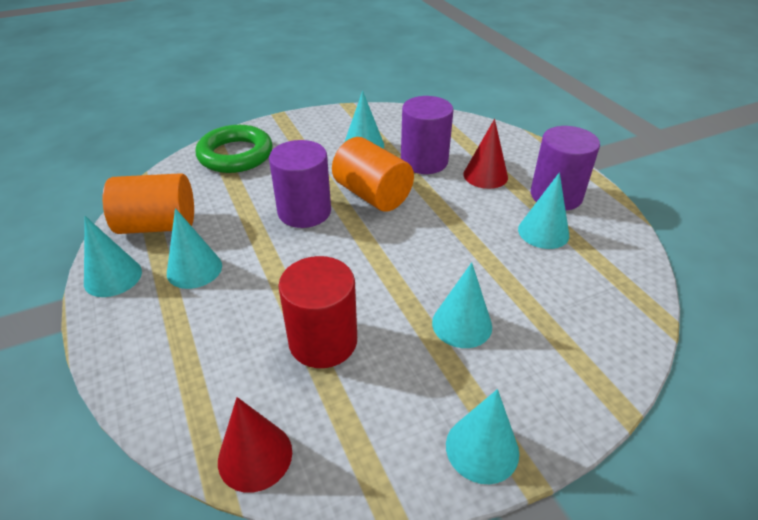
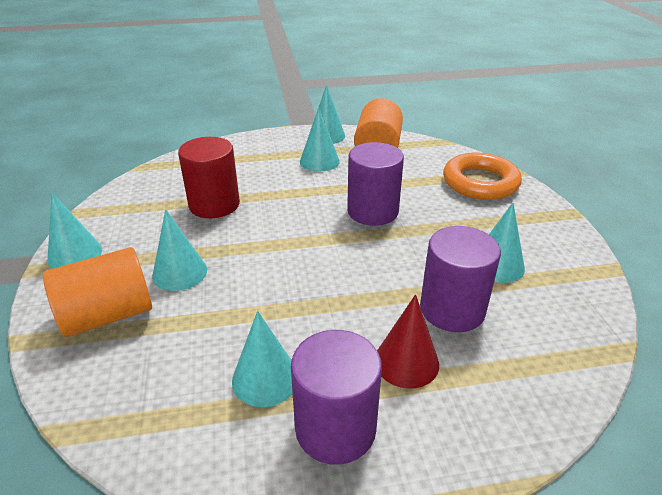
camera: 105 degrees right, 5 degrees down
(235, 155) = (480, 182): green ring -> orange ring
(255, 456) = (152, 176): red cone -> none
(372, 195) = (388, 255): orange cylinder -> orange cylinder (108, 315)

